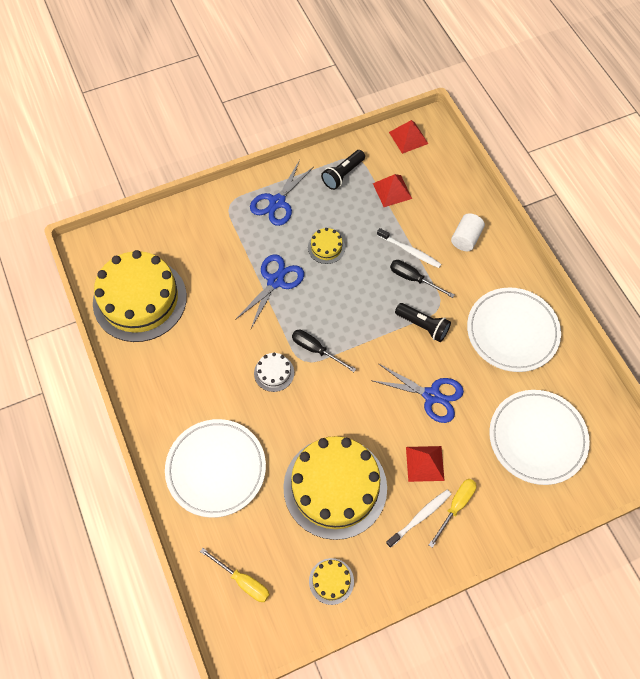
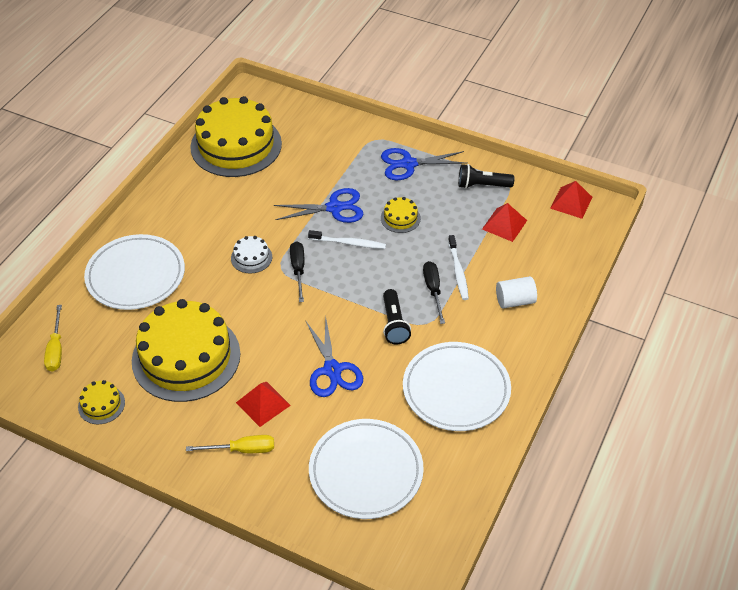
camera: 50 degrees right, 15 degrees down
(420, 517) = (210, 430): white toothbrush -> white toothbrush (349, 243)

